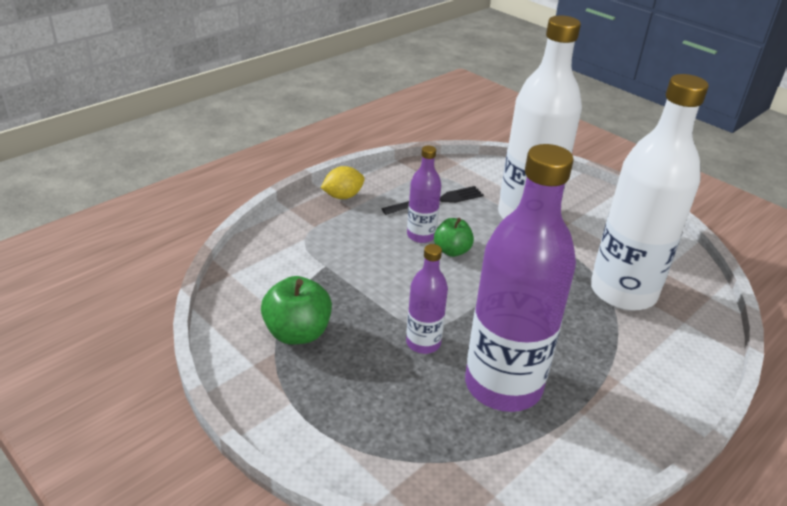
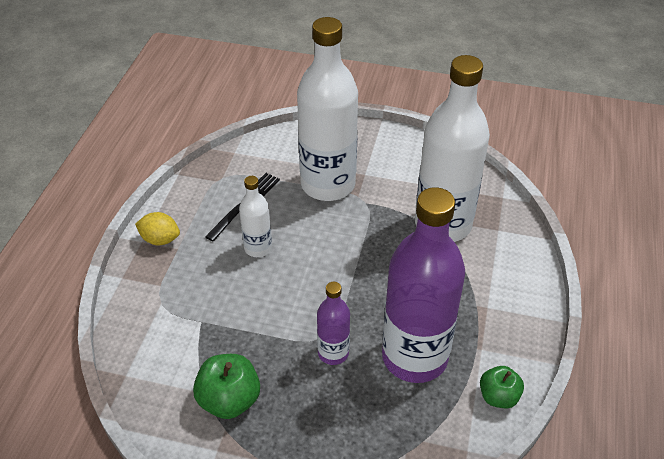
camera: 30 degrees left, 10 degrees up
(343, 196) = (160, 239): yellow lemon -> yellow lemon turned 75 degrees clockwise
(421, 235) = (258, 248): purple bottle -> white bottle
(452, 251) = (293, 251): green apple -> green apple (498, 397)

